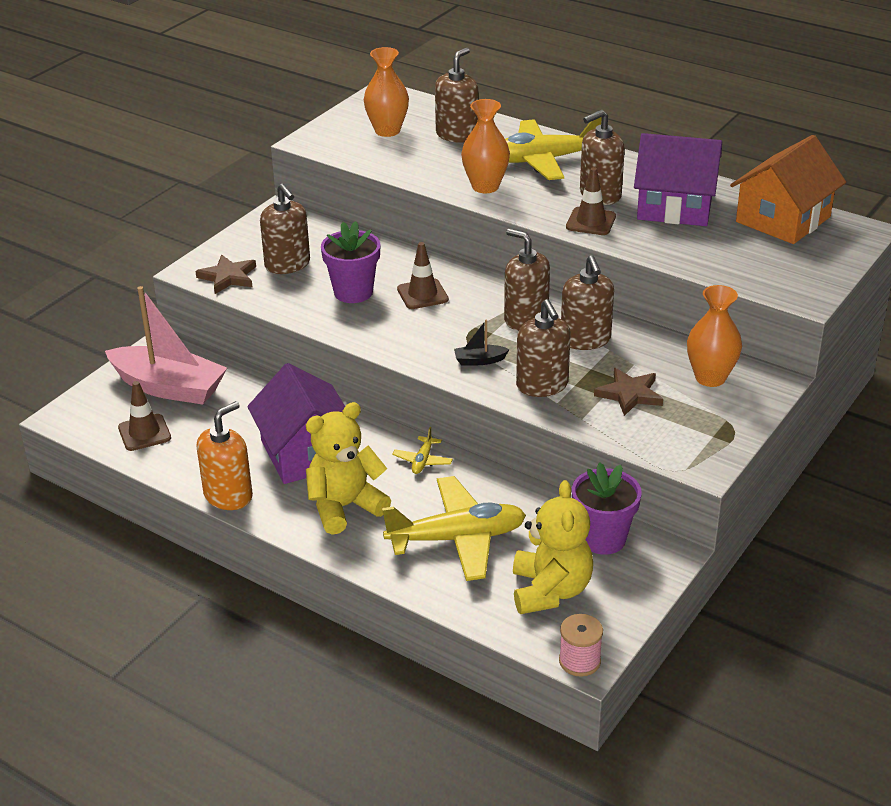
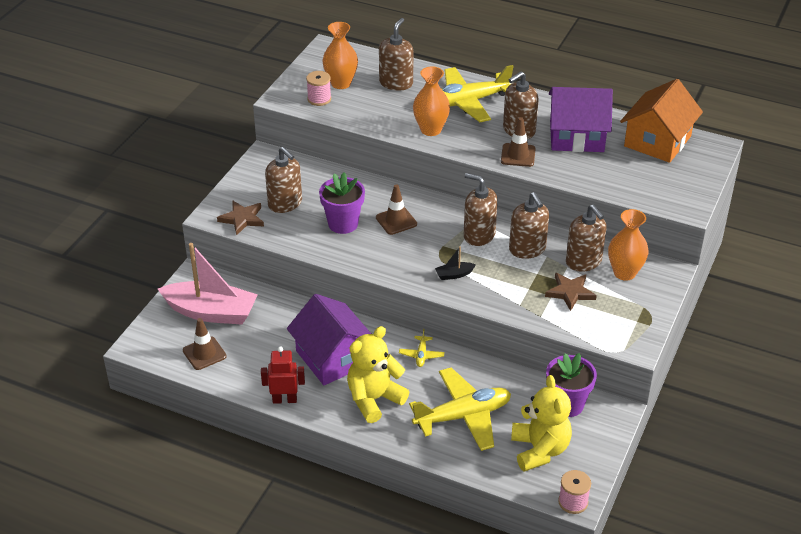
camera: 10 degrees left, 5 degrees up
(228, 495) = (284, 399): orange soap dispenser -> red robot
(354, 145) = (319, 99): none -> pink spool
(542, 385) = (505, 291): brown soap dispenser -> brown soap dispenser (583, 261)

